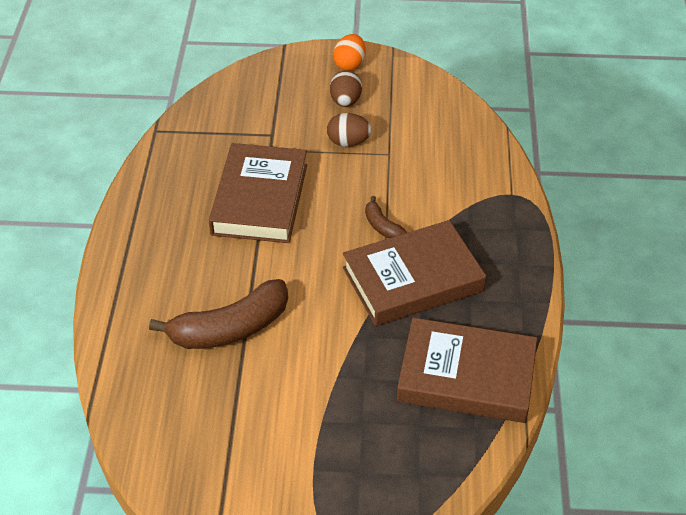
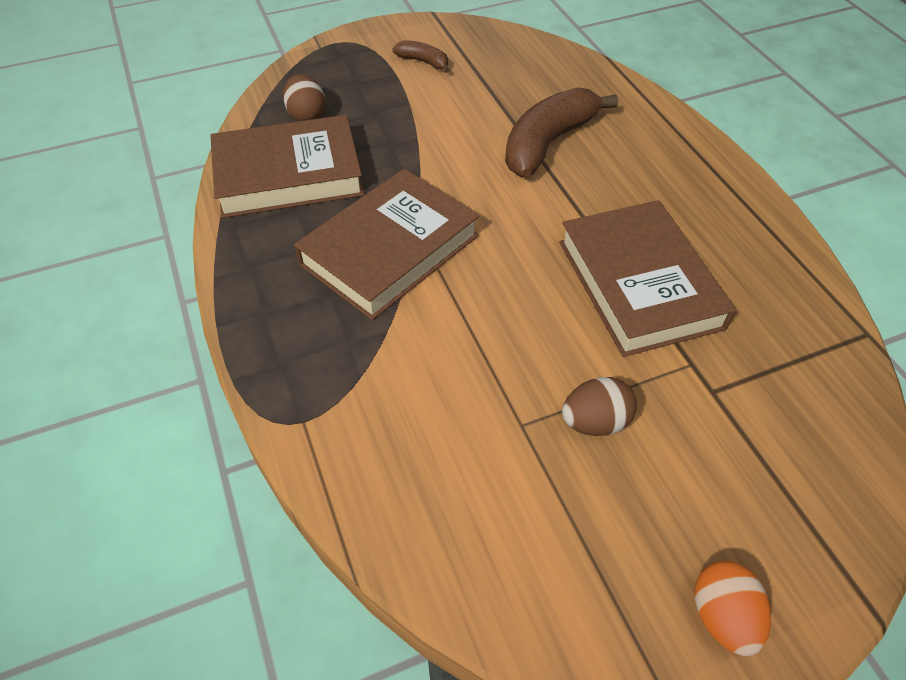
camera: 155 degrees right, 5 degrees up
(345, 101) = (660, 509): brown egg -> brown egg (307, 115)
(382, 226) = (462, 302): brown banana -> brown banana (423, 62)

